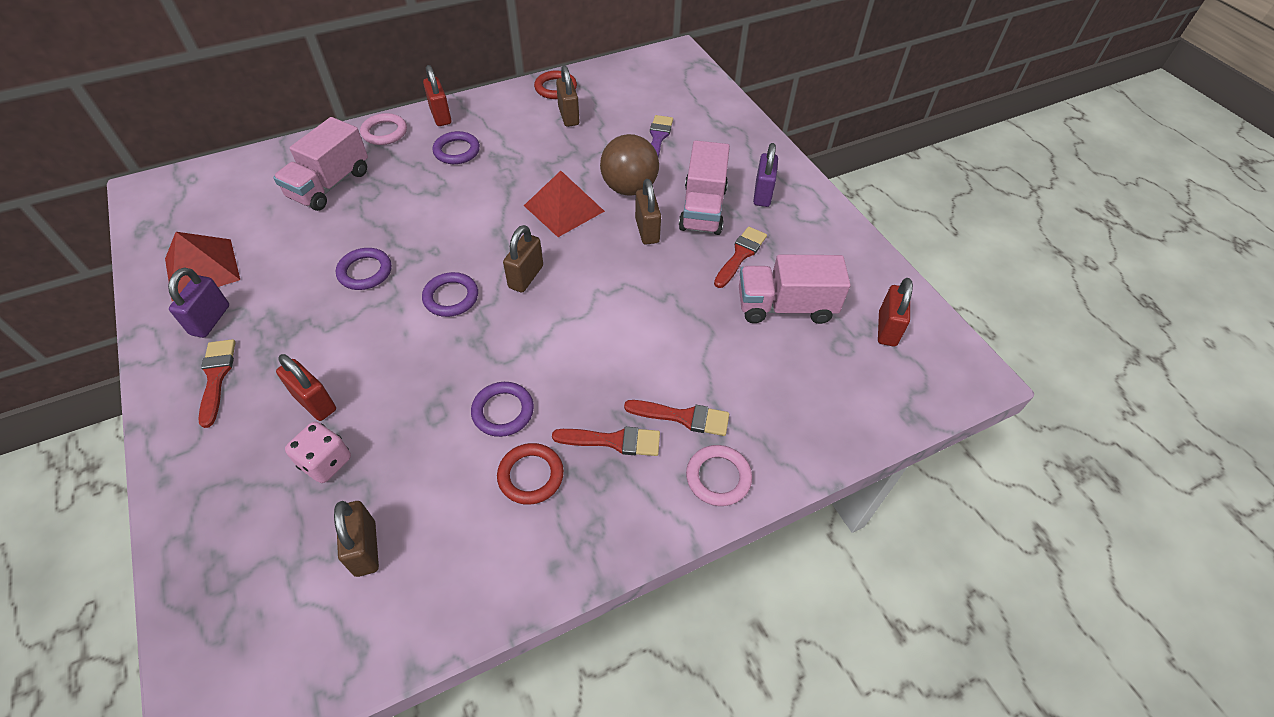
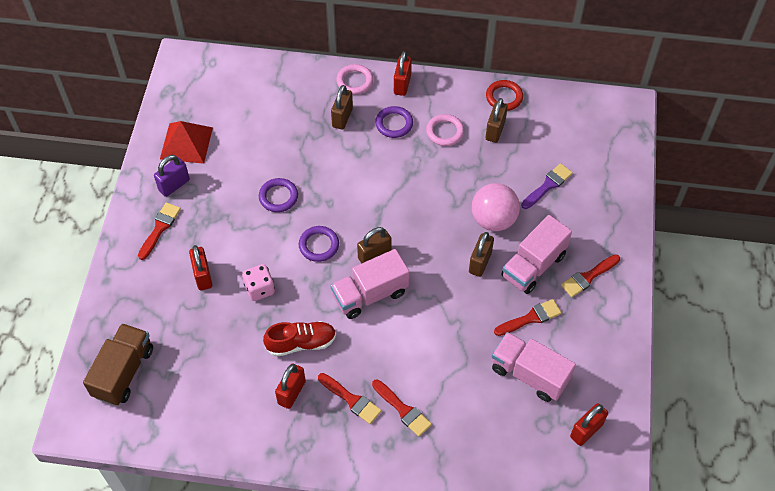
camera: 35 degrees right, 5 degrees up
(260, 589) = (123, 372): none -> brown truck
(326, 462) = (189, 318): pink dice -> pink dice (259, 289)
(330, 185) = (294, 112): pink truck -> pink truck (370, 294)
(365, 548) = (183, 381): brown padlock -> brown padlock (342, 117)
(503, 411) = (301, 343): purple ring -> red shoe
(531, 476) = (291, 392): red ring -> red padlock
(564, 208) = (436, 213): red pyramid -> none
(629, 188) = (493, 220): brown ball -> pink ball
(718, 477) = (395, 459): pink ring -> pink ring (445, 132)
(762, 194) = (588, 277): purple padlock -> red brush

